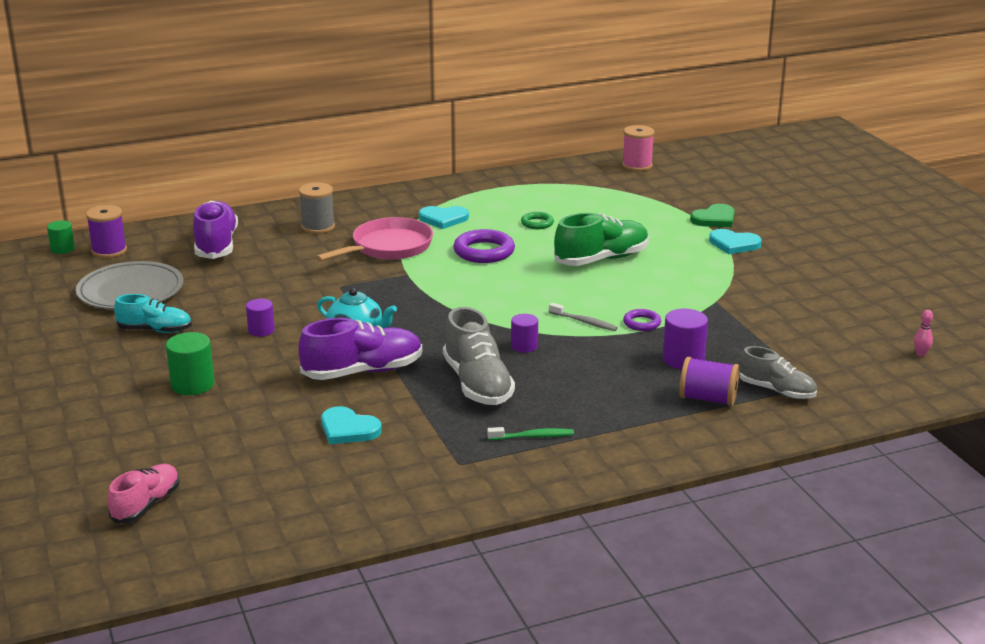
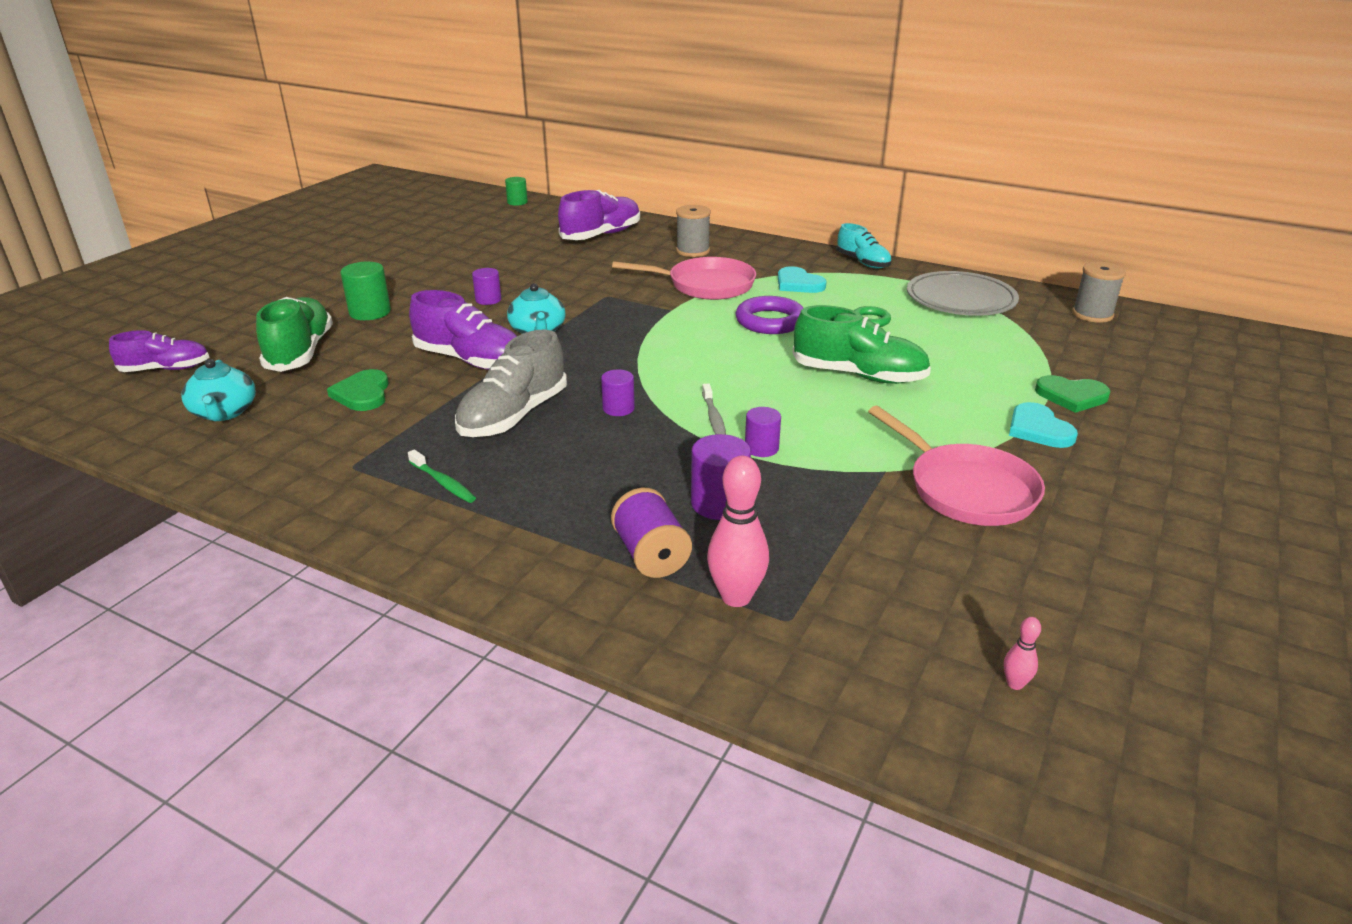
camera: 50 degrees right, 5 degrees up
(109, 251) = (537, 213): purple spool -> none
(130, 291) = (487, 241): grey plate -> grey plate (960, 299)
(146, 505) = (166, 369): pink shoe -> purple shoe
(155, 330) = (439, 269): turquoise shoe -> turquoise shoe (863, 262)
(222, 435) = (300, 352): none -> green shoe
(285, 495) = (224, 412): none -> turquoise teapot
(348, 429) = (363, 394): turquoise heart -> green heart
(637, 165) = (1092, 314): pink spool -> grey spool
(642, 323) = (761, 448): purple ring -> purple cylinder
(762, 290) = (966, 489): none -> pink pan
(777, 391) = (736, 597): grey shoe -> pink bowling pin

